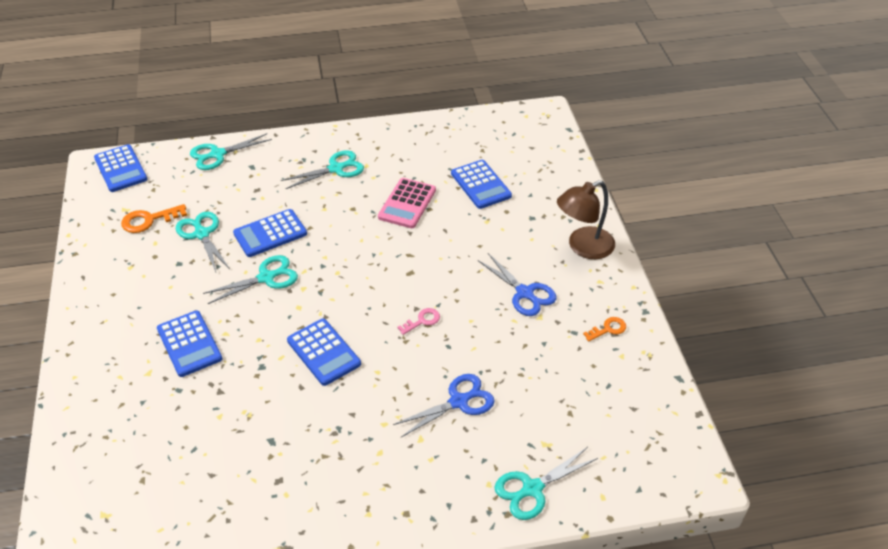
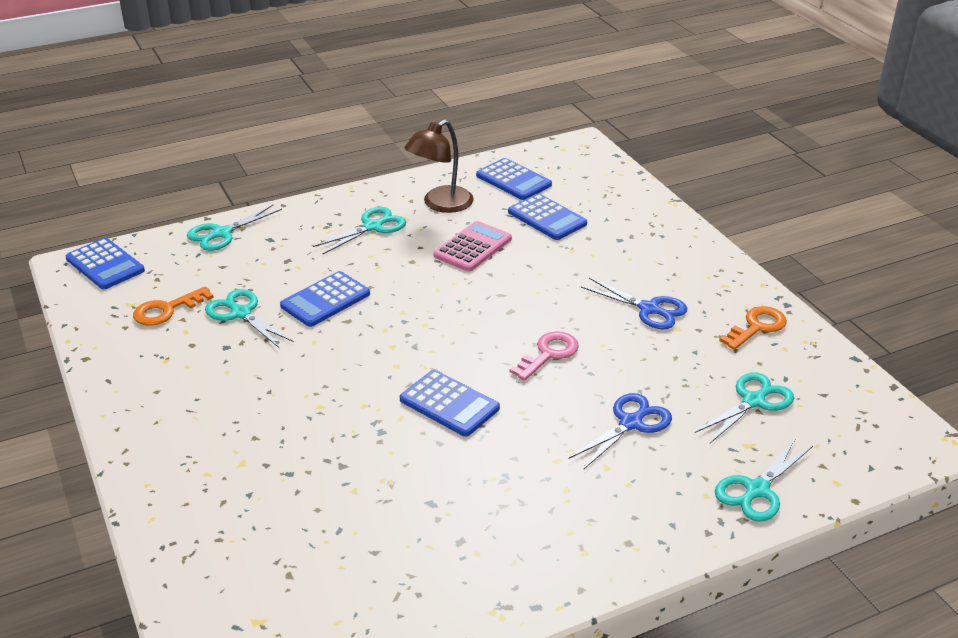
camera: 15 degrees left, 10 degrees down
(189, 344) = (280, 424): blue calculator -> blue calculator (513, 180)
(266, 278) = (342, 343): turquoise scissors -> turquoise scissors (753, 401)
(407, 203) = (473, 247): pink calculator -> pink calculator turned 150 degrees counterclockwise
(422, 321) = (548, 354): pink key -> pink key, size x1.57
(583, 247) = (689, 257): brown lamp -> brown lamp (440, 204)
(608, 329) = (757, 327): orange key -> orange key, size x1.57

